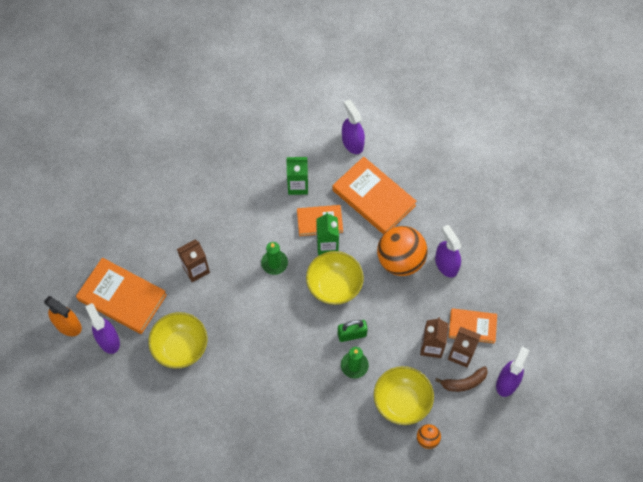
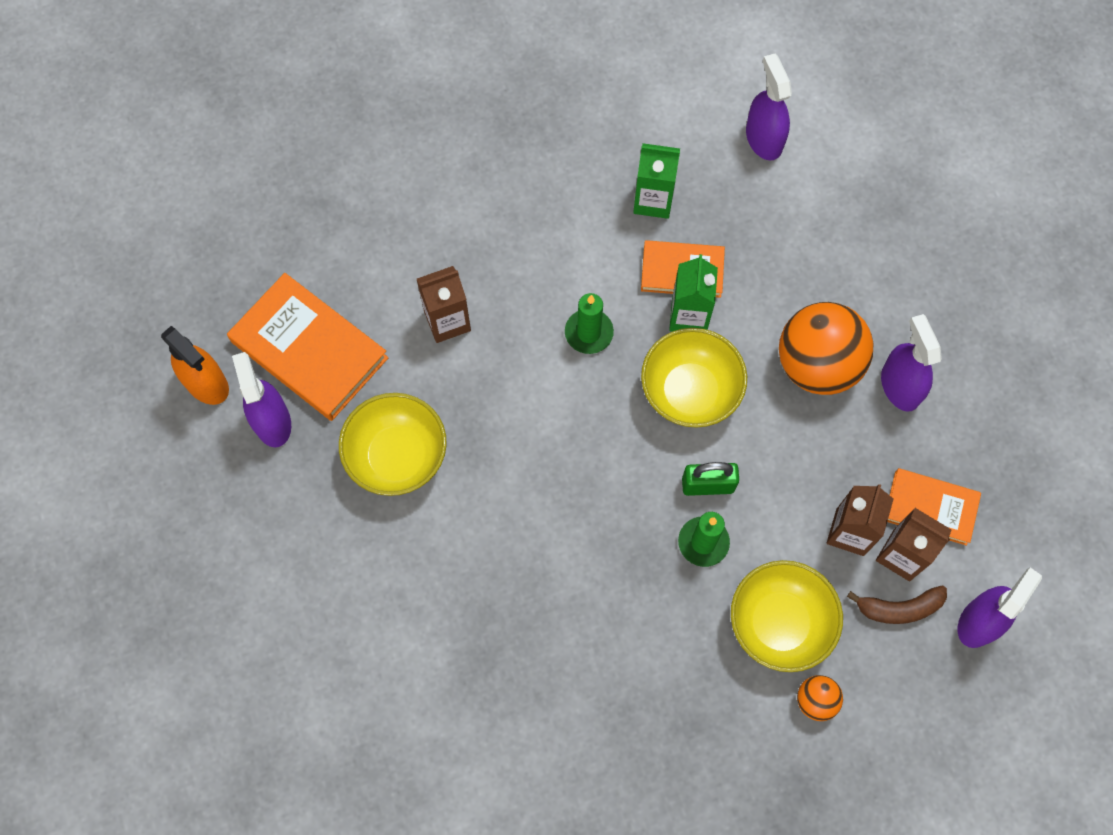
camera: 10 degrees right, 5 degrees up
(373, 198) = (786, 244): orange book -> none

